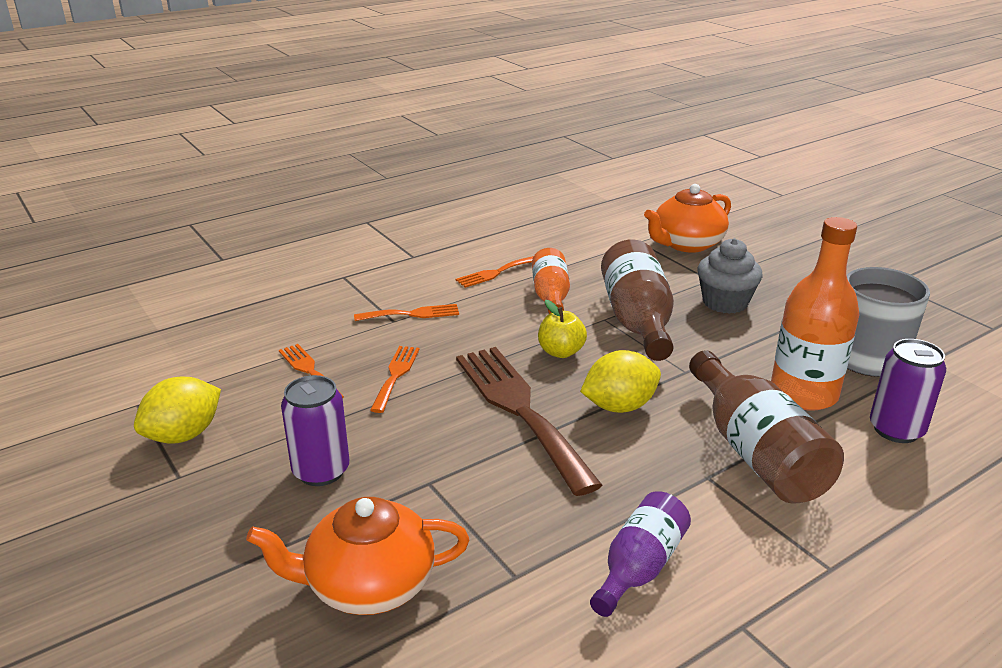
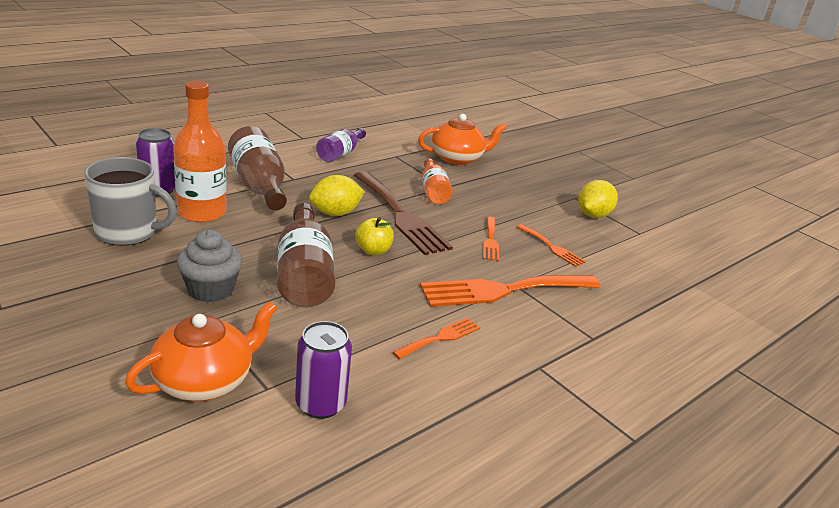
camera: 170 degrees right, 0 degrees up
(321, 471) = (504, 195): purple can -> purple can (320, 404)
(412, 314) = (503, 290): orange fork -> orange fork, size x2.04
(550, 296) = (381, 305): orange bottle -> orange bottle (433, 192)

